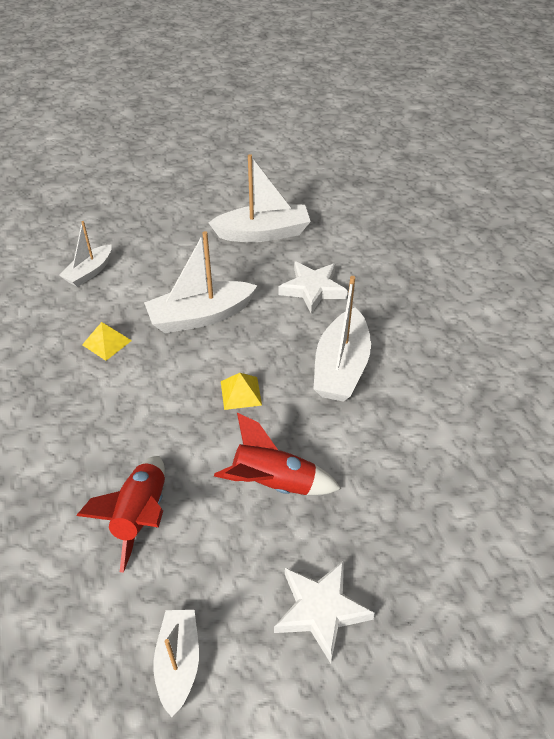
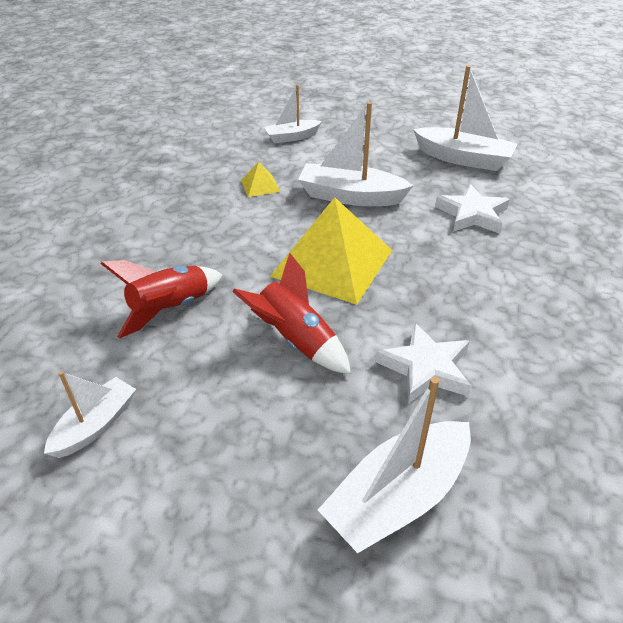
camera: 35 degrees right, 5 degrees down
(240, 393) = (332, 262): yellow pyramid -> yellow pyramid, size x2.40
(320, 610) = (242, 459): white star -> white star (426, 368)
(341, 367) = (443, 283): white boat -> white boat (397, 497)

